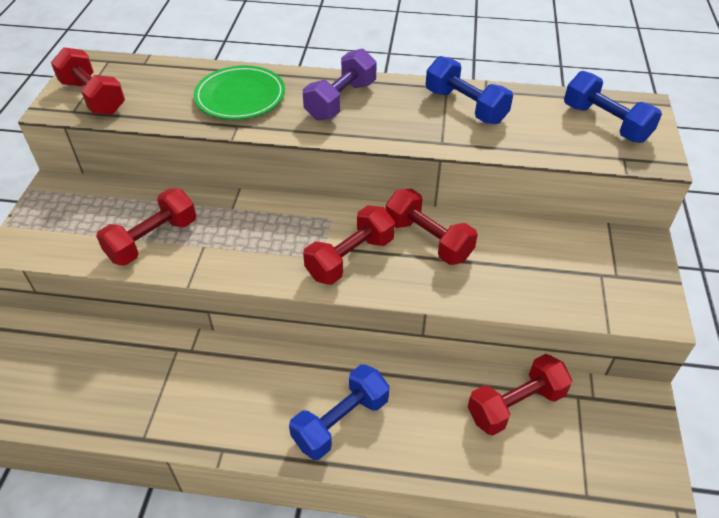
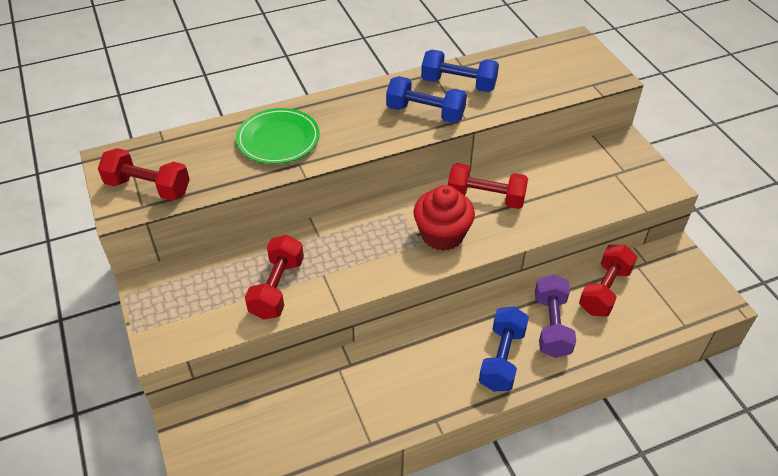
camera: 30 degrees left, 0 degrees up
(341, 100) = (362, 113): purple dumbbell -> purple dumbbell (551, 326)
(350, 258) = (442, 235): red dumbbell -> red cupcake
(605, 123) = (562, 62): blue dumbbell -> blue dumbbell (425, 113)

